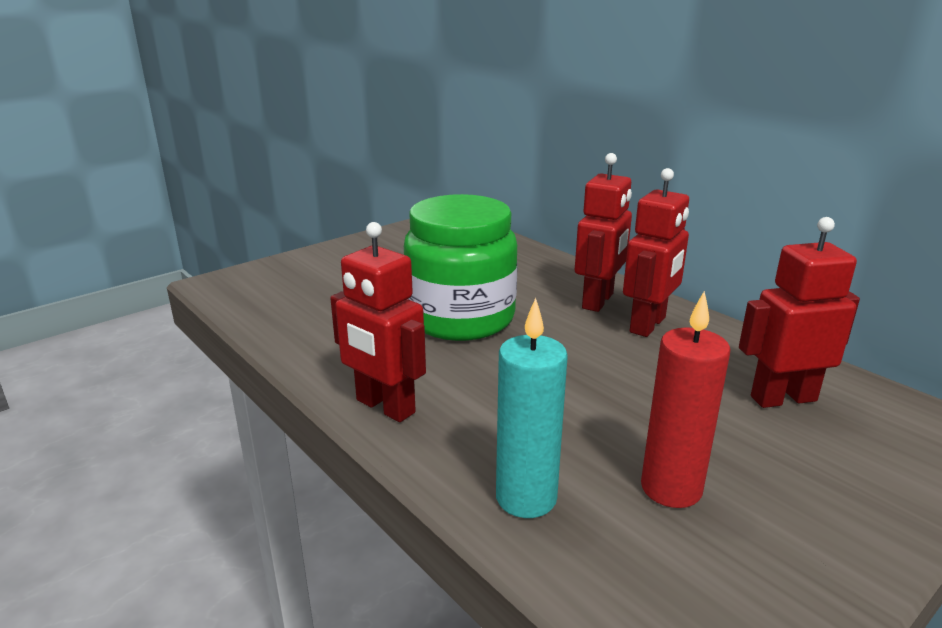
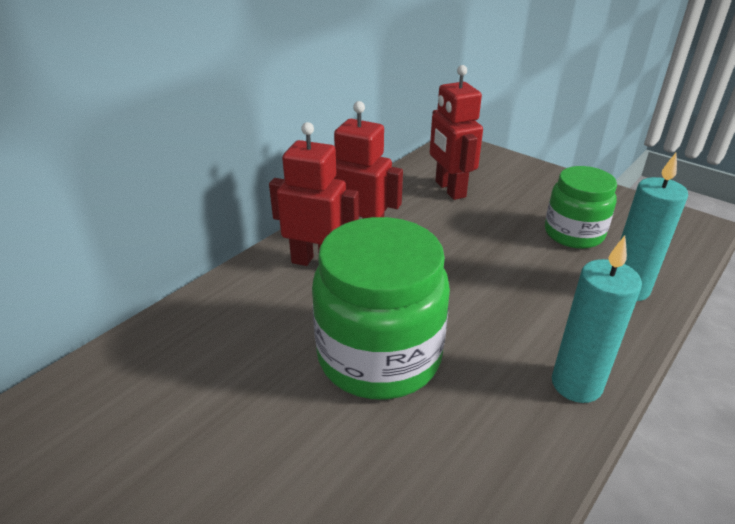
camera: 100 degrees left, 10 degrees up
(385, 407) = (576, 384): red robot -> turquoise candle
(671, 488) = (573, 233): red candle -> green jar

